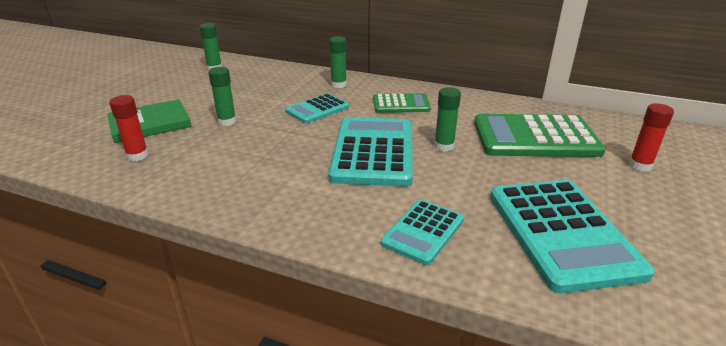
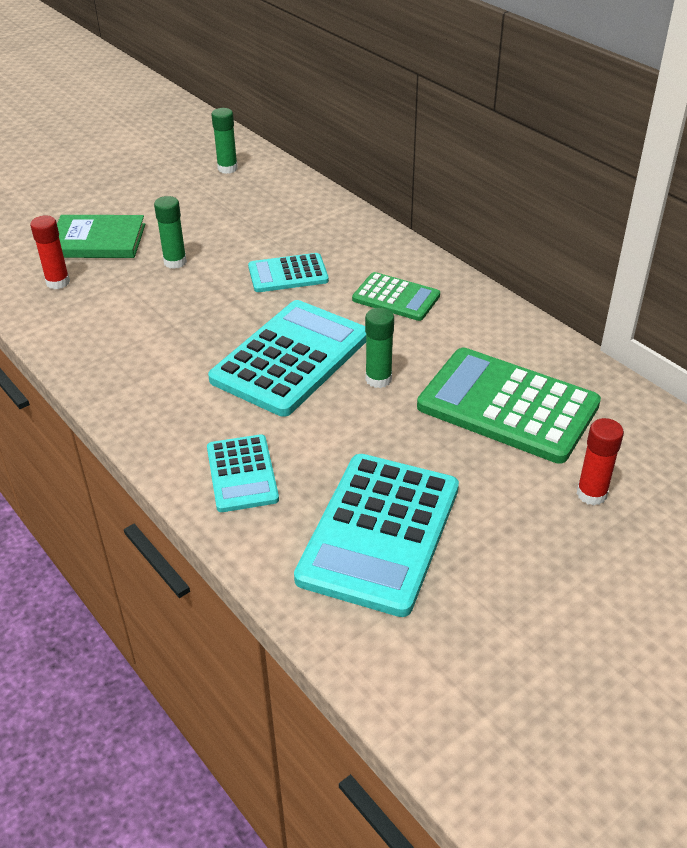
camera: 30 degrees right, 10 degrees up
(338, 85) = (350, 240): green glue stick -> none
(423, 231) = (242, 474): turquoise calculator -> turquoise calculator turned 75 degrees counterclockwise

